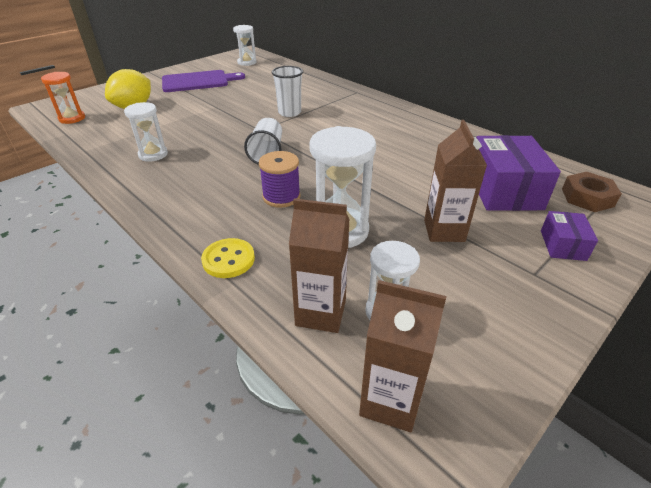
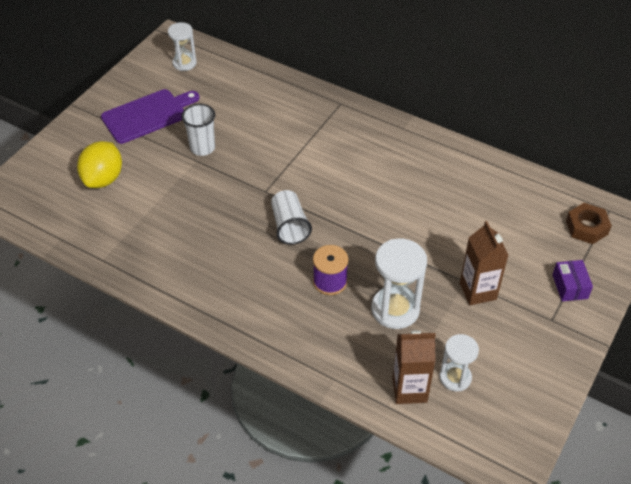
camera: 15 degrees left, 10 degrees up
(72, 118) = (47, 212): orange hourglass -> none
(153, 154) = (177, 251): white hourglass -> none
(228, 259) = (319, 359): yellow button -> none
(289, 113) = (282, 156): white cup -> white cup (202, 148)
(390, 401) = (475, 441): brown carton -> none
(504, 190) = (518, 233): purple box -> none

